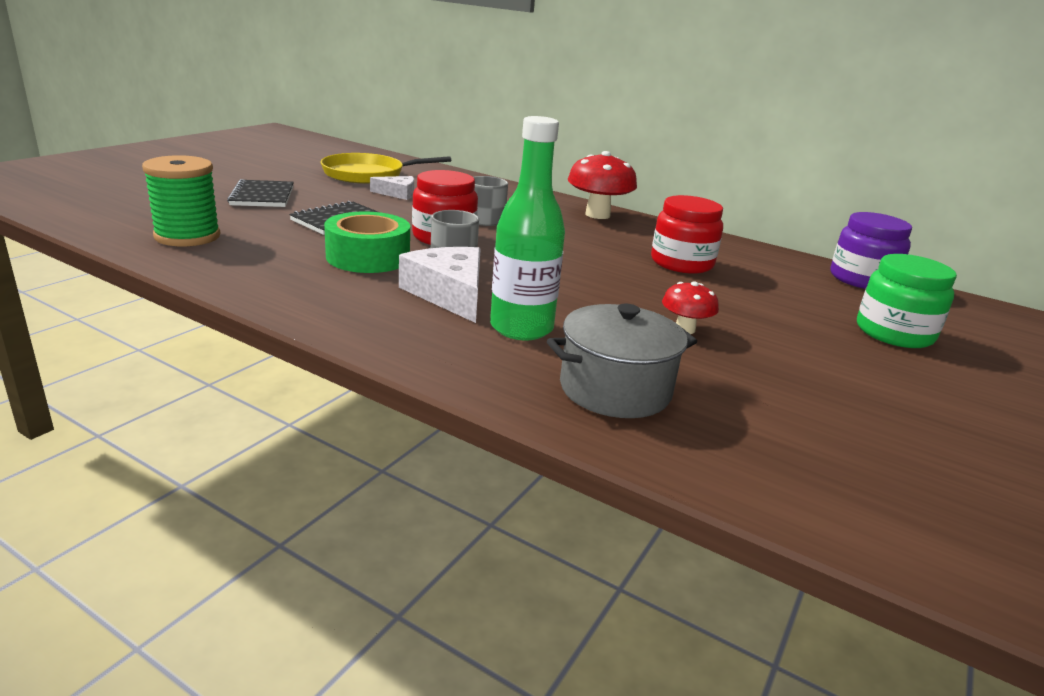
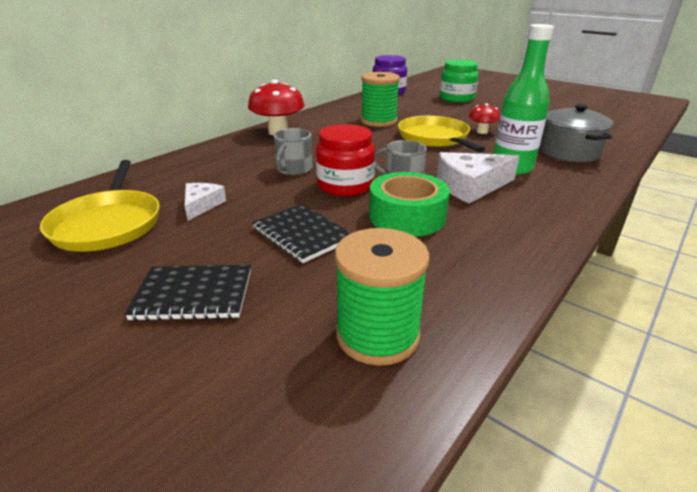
camera: 80 degrees left, 5 degrees up
(627, 292) = (435, 138): none -> yellow pan
(681, 263) = (378, 121): red jar -> green spool

